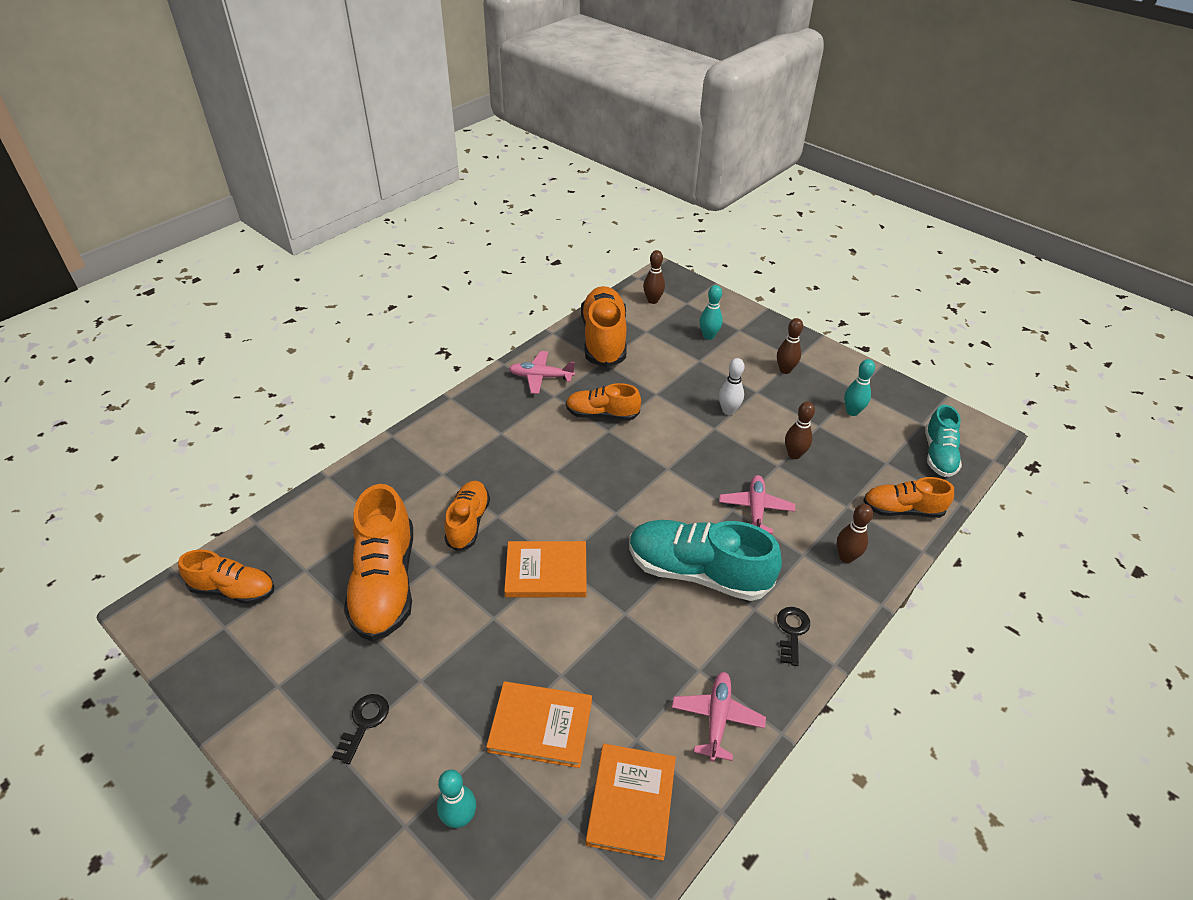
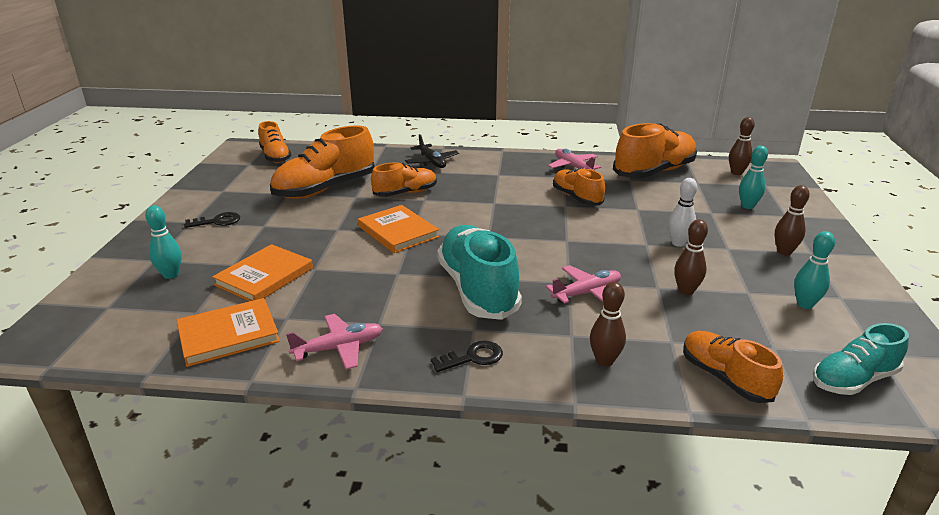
camera: 55 degrees right, 15 degrees down
(416, 462) = (432, 162): none -> black plane
(540, 726) = (264, 276): orange book -> orange book turned 60 degrees clockwise

